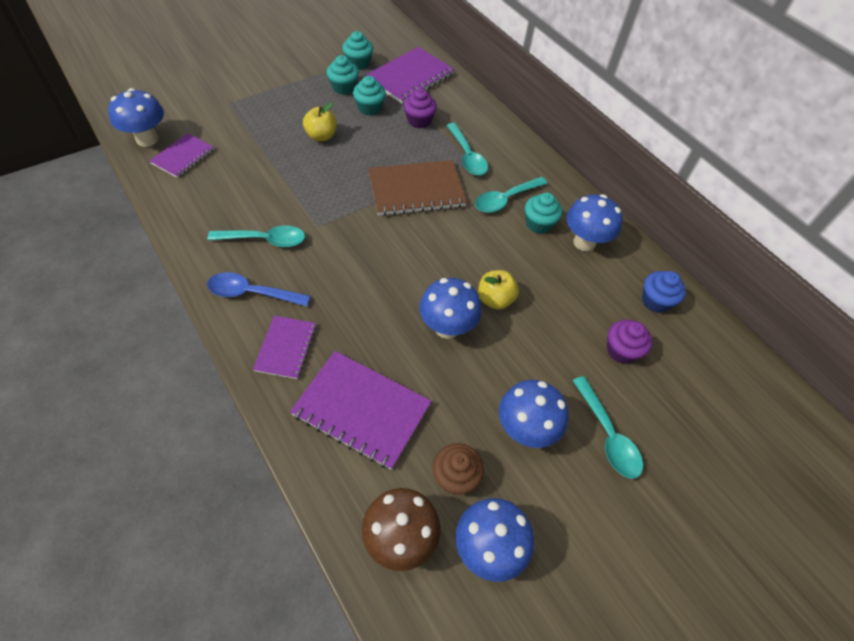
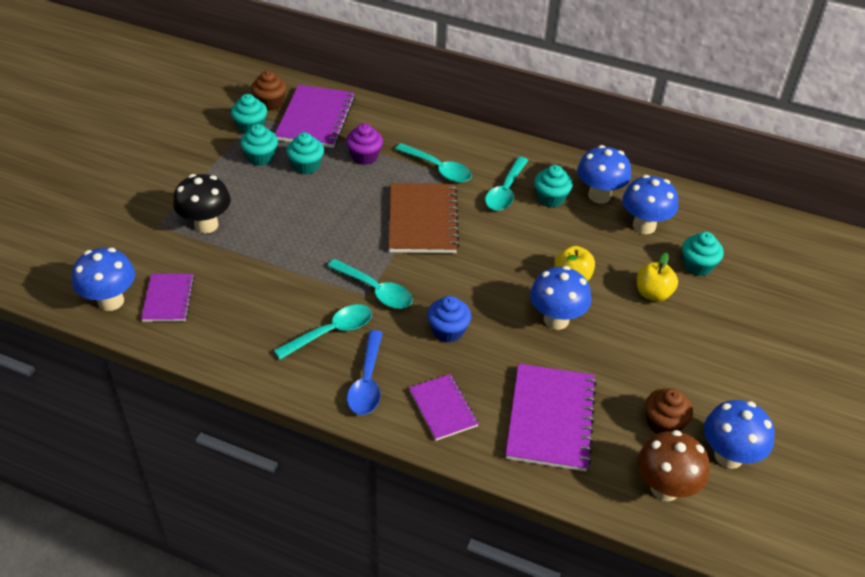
camera: 30 degrees left, 10 degrees down
(251, 293) = (367, 382): blue spoon -> blue spoon turned 60 degrees counterclockwise
(259, 117) = (206, 225): none -> black mushroom
(321, 136) = (287, 214): yellow apple -> yellow apple (653, 293)
(361, 410) = (550, 418): purple notebook -> purple notebook turned 75 degrees counterclockwise
(388, 52) = (270, 103): none -> brown cupcake
(416, 190) = (423, 220): brown notebook -> brown notebook turned 45 degrees counterclockwise
(525, 430) = (681, 362): blue mushroom -> blue mushroom (644, 226)
(607, 435) = (740, 332): turquoise spoon -> turquoise spoon (375, 290)
(621, 350) = (697, 266): purple cupcake -> turquoise cupcake
(655, 301) = (690, 215): blue cupcake -> blue cupcake (448, 331)

